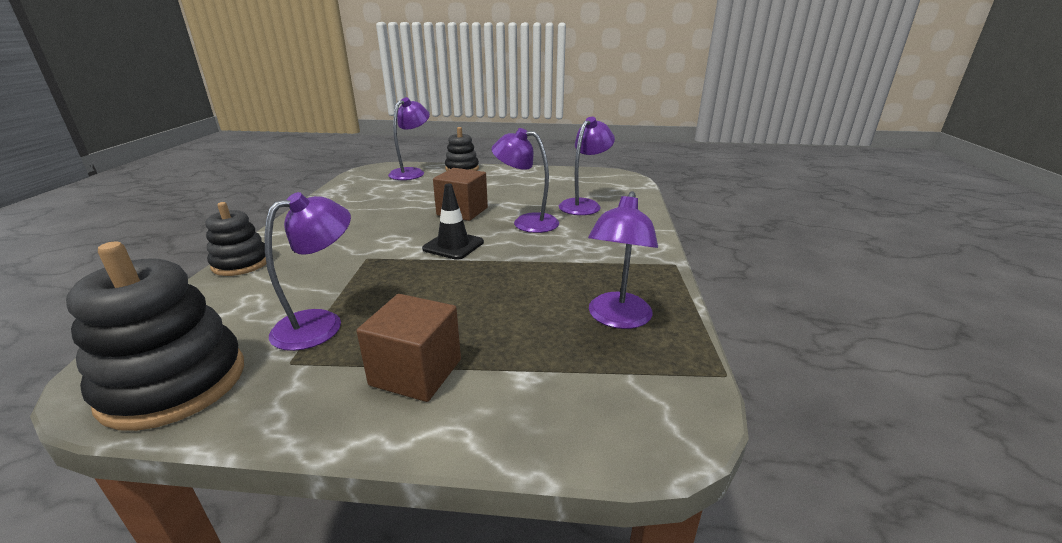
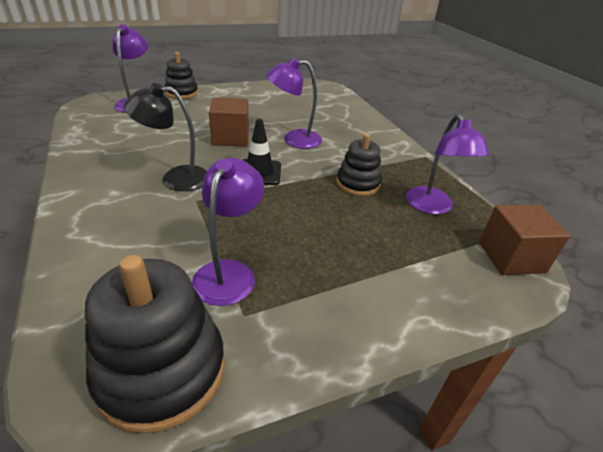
camera: 30 degrees left, 10 degrees up
(241, 263) = (72, 235): black stacking toy -> black stacking toy (358, 184)
(371, 236) = (176, 178): none -> black lamp
(416, 372) = (350, 288): brown cube -> brown cube (511, 257)
(584, 205) = (320, 116): purple lamp -> none

